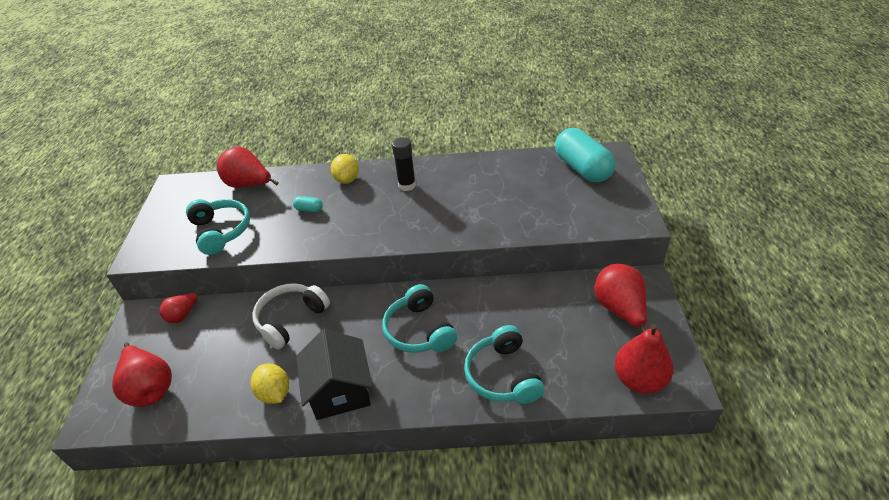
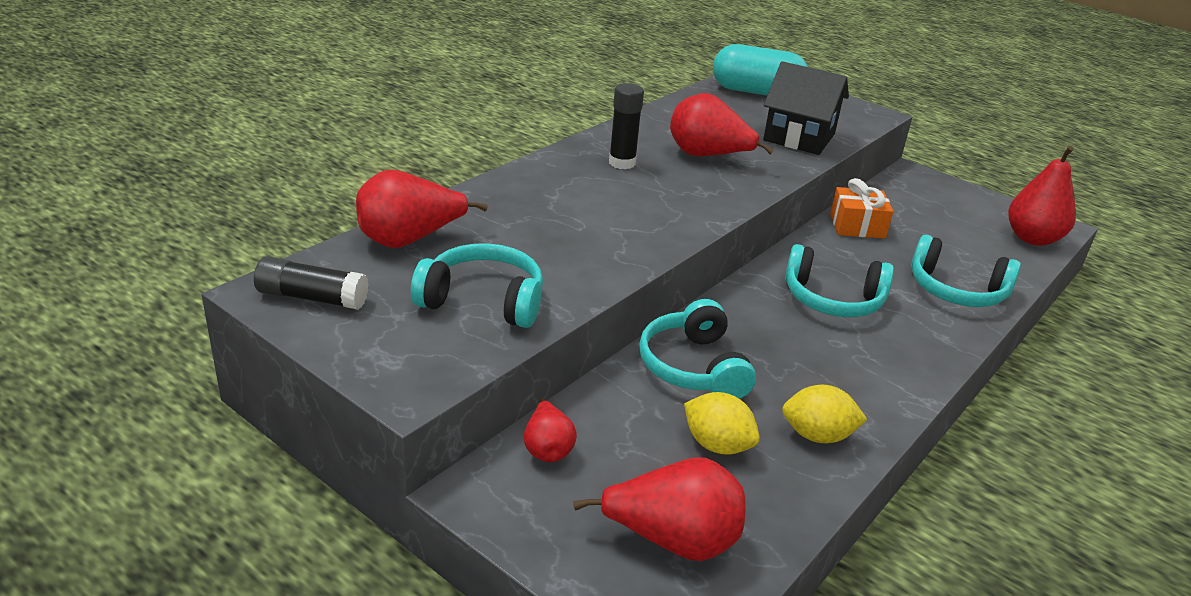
camera: 55 degrees left, 10 degrees down
(179, 196) = (312, 298): none -> black glue stick
(291, 319) = (694, 367): white headphones -> turquoise headphones
(309, 209) = (555, 228): turquoise capsule -> none
(340, 391) = (869, 389): black house -> black house (799, 137)
(347, 179) = (538, 184): yellow lemon -> yellow lemon (717, 445)
(525, 295) = (857, 226): none -> orange gift
(620, 310) = (937, 201): red pear -> red pear (707, 156)

